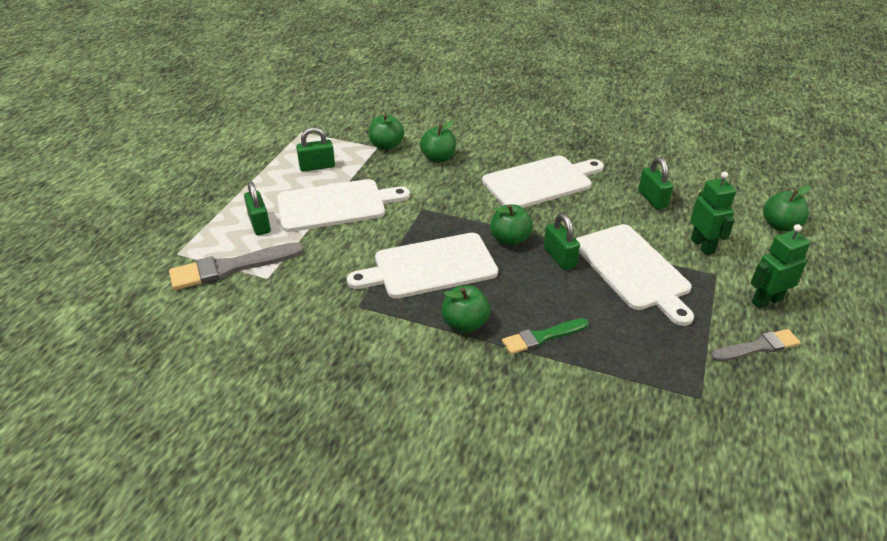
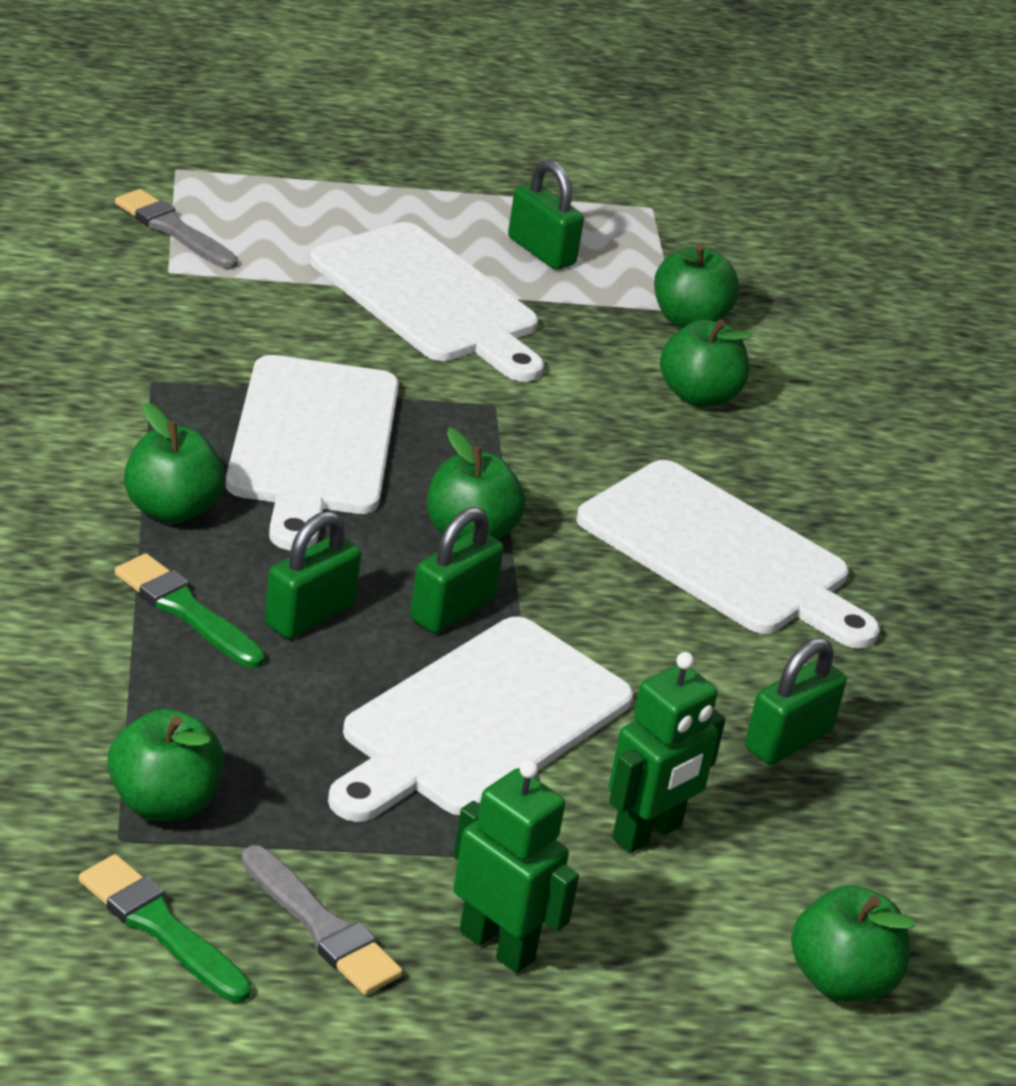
camera: 60 degrees right, 5 degrees down
(231, 267) = (173, 229): grey brush -> grey brush, size x0.63
(259, 224) = (311, 229): green padlock -> green padlock (309, 615)
(430, 267) = (312, 443): white cutting board -> white cutting board turned 135 degrees counterclockwise
(677, 377) = (163, 802): none -> green apple
(759, 397) = (160, 927): none -> green brush

